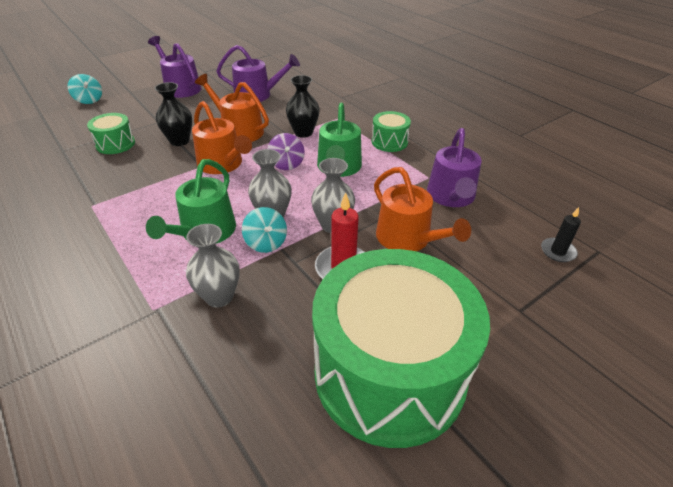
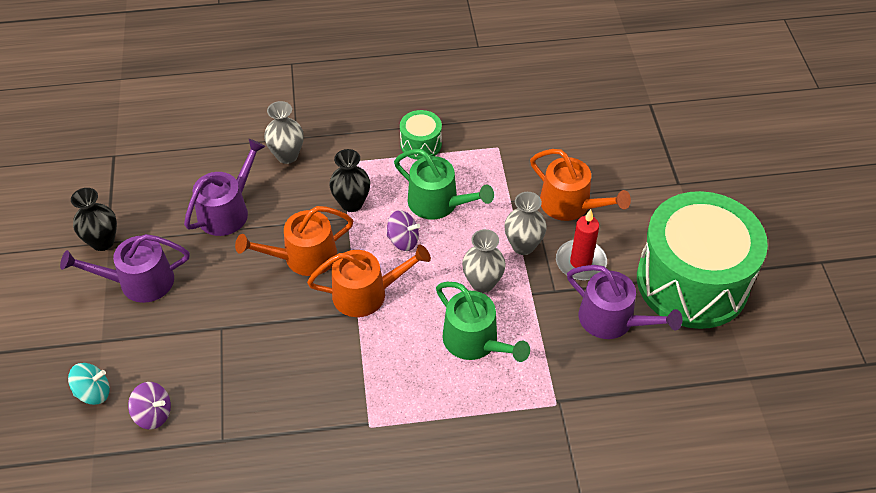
camera: 60 degrees left, 10 degrees up
(78, 121) = (153, 414): none -> purple spinning top
(115, 144) = (248, 383): green drum -> none
(179, 141) = (287, 318): black vase -> black vase (102, 242)
(219, 296) = (566, 355): grey vase -> grey vase (287, 155)
(266, 243) = (518, 301): turquoise spinning top -> none
(408, 239) = (570, 205): orange watering can -> orange watering can turned 45 degrees clockwise
(451, 196) = (535, 148): purple watering can -> purple watering can (612, 320)
(558, 251) = (637, 126): black candle -> none

